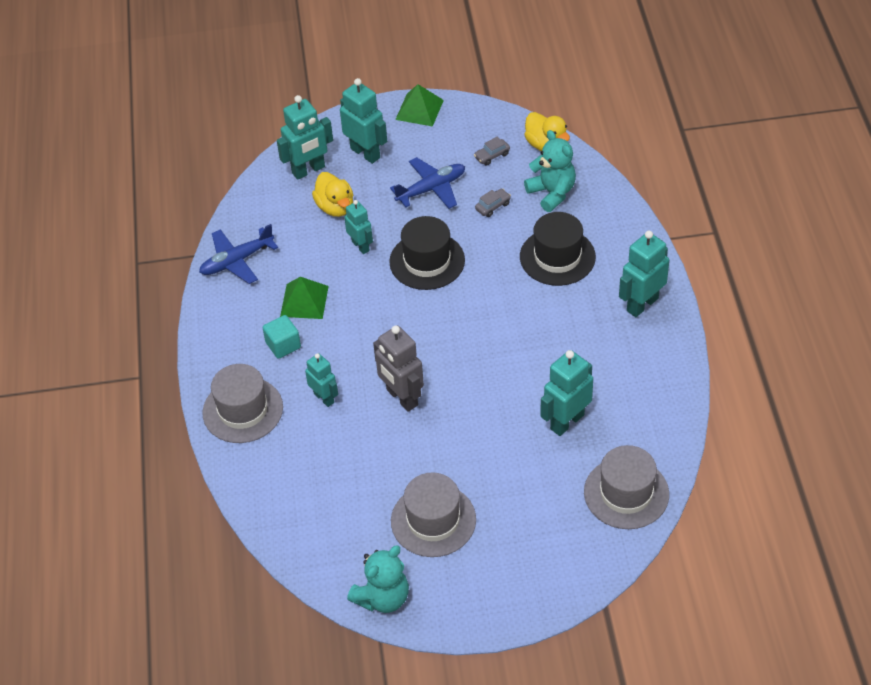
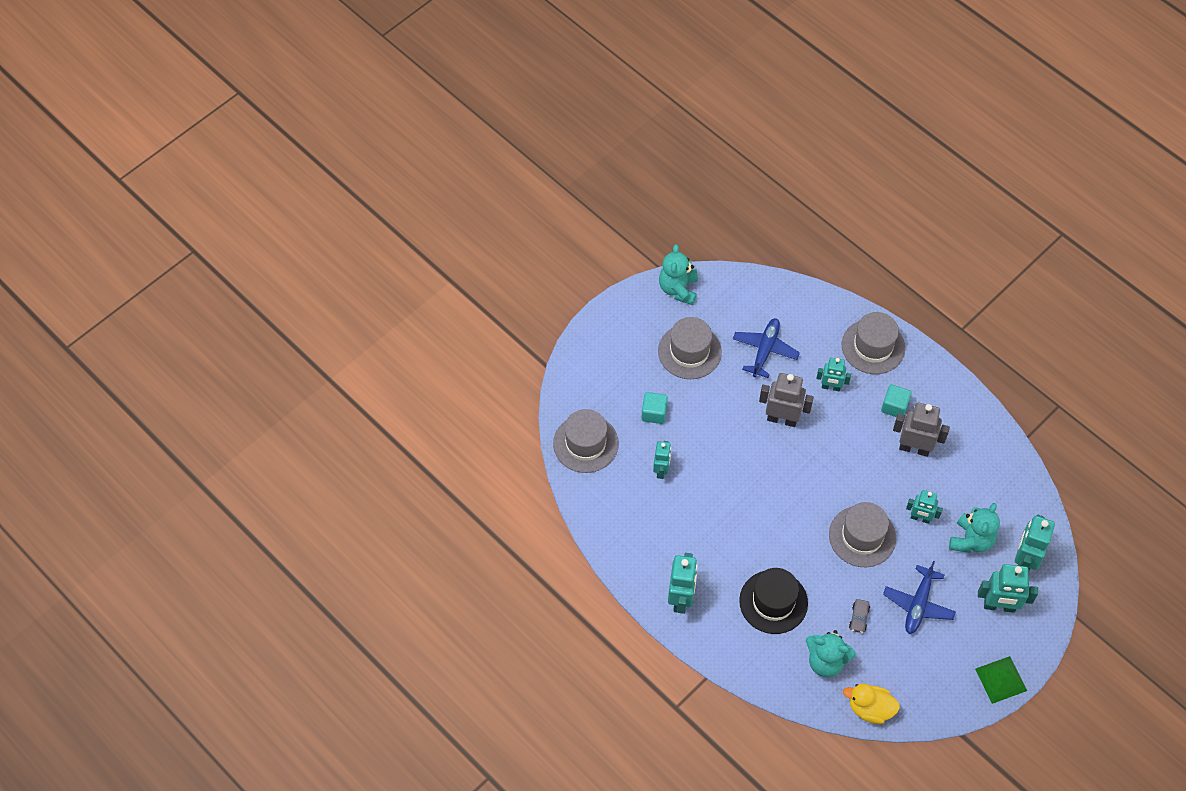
camera: 140 degrees right, 10 degrees up
(236, 261) = (992, 449): blue plane -> blue plane (765, 350)
(304, 301) = (914, 448): green pyramid -> grey robot
(335, 207) = (971, 540): yellow duck -> turquoise teddy bear
(427, 261) = (862, 536): black hat -> grey hat
(492, 156) = (902, 668): grey car -> none
(527, 480) = (654, 413): none -> turquoise cube
(567, 422) = (661, 470): turquoise robot -> turquoise robot, size x0.64

